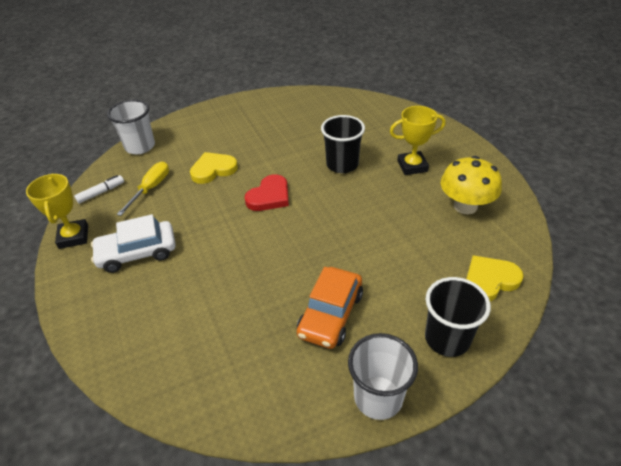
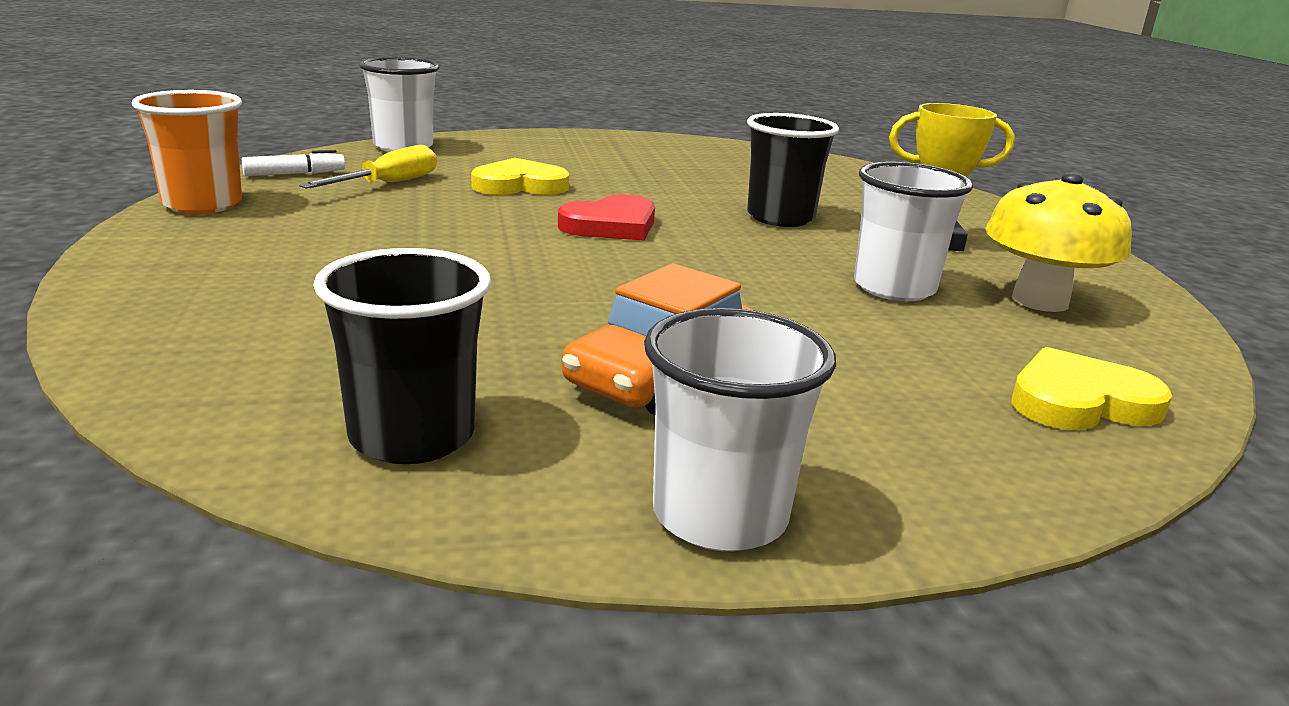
camera: 10 degrees right, 20 degrees down
(73, 237) = (202, 204): yellow trophy -> orange cup
(137, 253) = (304, 238): white car -> none
(405, 214) = (894, 288): none -> white cup
(447, 338) = (943, 462): black cup -> black cup (412, 436)

